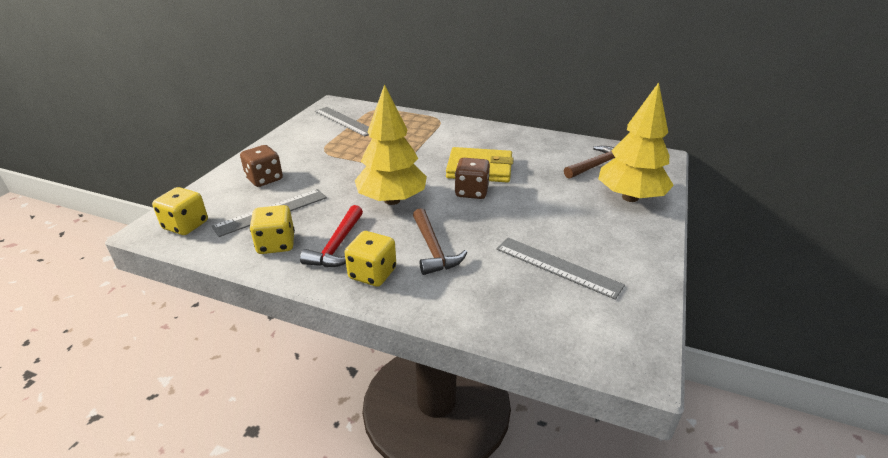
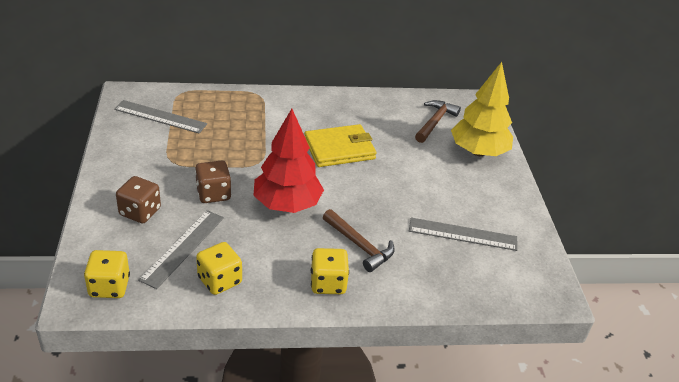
camera: 30 degrees left, 5 degrees up
(337, 246) = (276, 266): red hammer -> none
(392, 200) = (287, 205): yellow tree -> red tree
(471, 192) = (350, 177): brown dice -> brown dice (213, 194)

